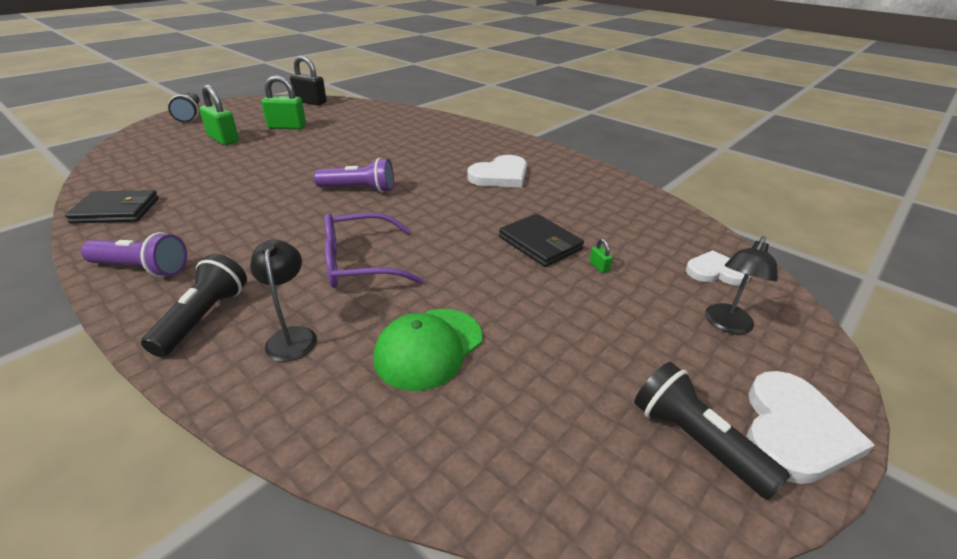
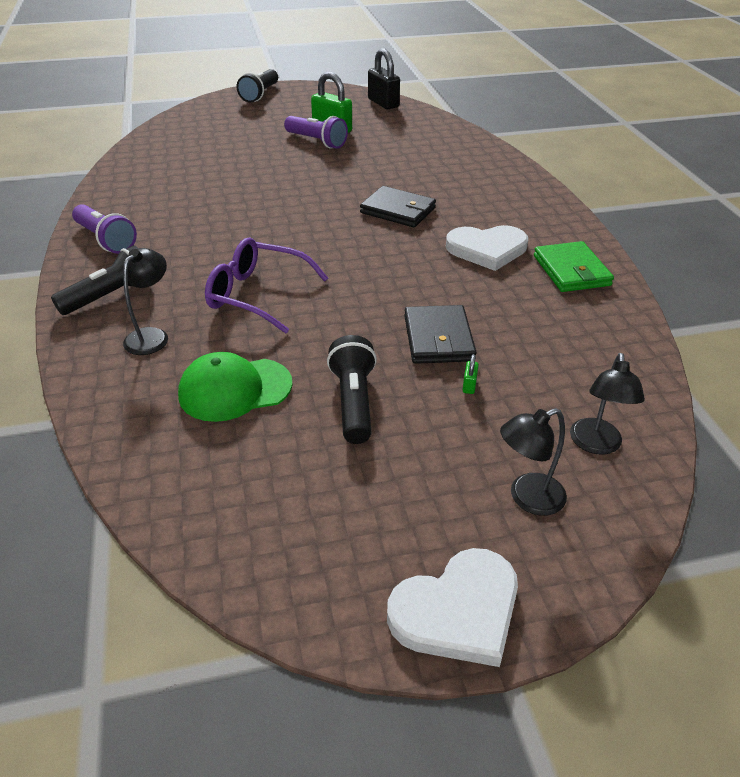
camera: 35 degrees right, 5 degrees up
(116, 210) = (129, 181): black wallet -> black wallet (398, 210)
(223, 139) = (264, 130): green padlock -> none
(359, 189) = (329, 221): purple flashlight -> purple flashlight (316, 141)
(568, 173) = (571, 271): none -> green wallet
(695, 441) = (356, 566): black flashlight -> black flashlight (354, 402)
(715, 271) = (596, 445): white heart -> black lamp

